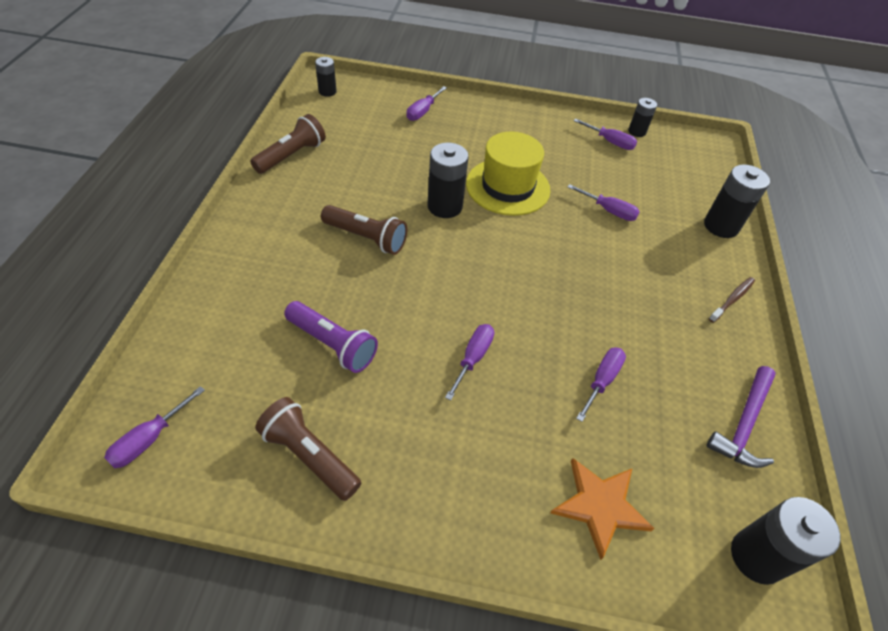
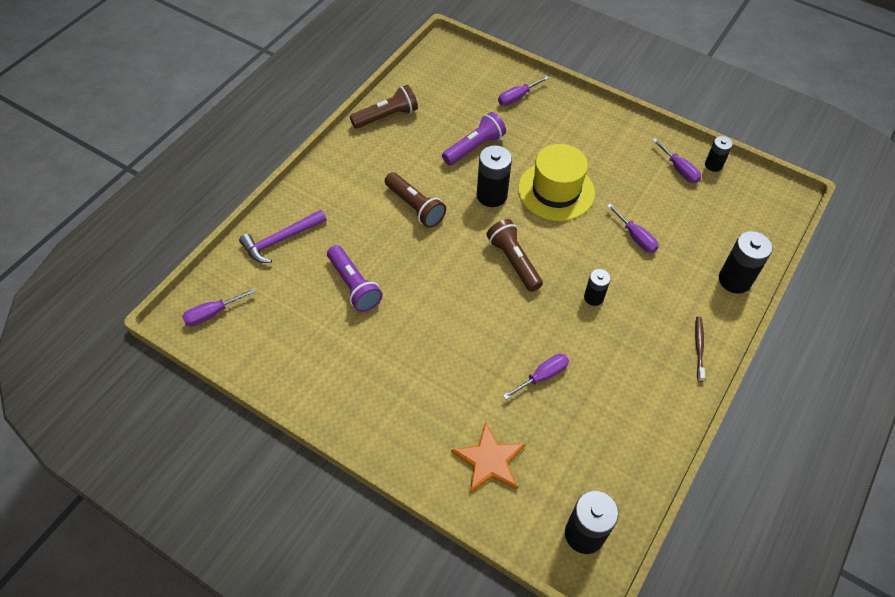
camera: 25 degrees right, 5 degrees up
(309, 455) = (307, 358): brown flashlight -> brown flashlight (513, 261)
(327, 91) = (441, 58): black battery -> black battery (593, 297)
(403, 165) = (474, 147): none -> purple flashlight
(473, 358) = (451, 328): purple screwdriver -> none
(732, 299) = (699, 347): brown toothbrush -> brown toothbrush turned 60 degrees counterclockwise
(744, 424) = (638, 446): purple hammer -> purple hammer (281, 240)

